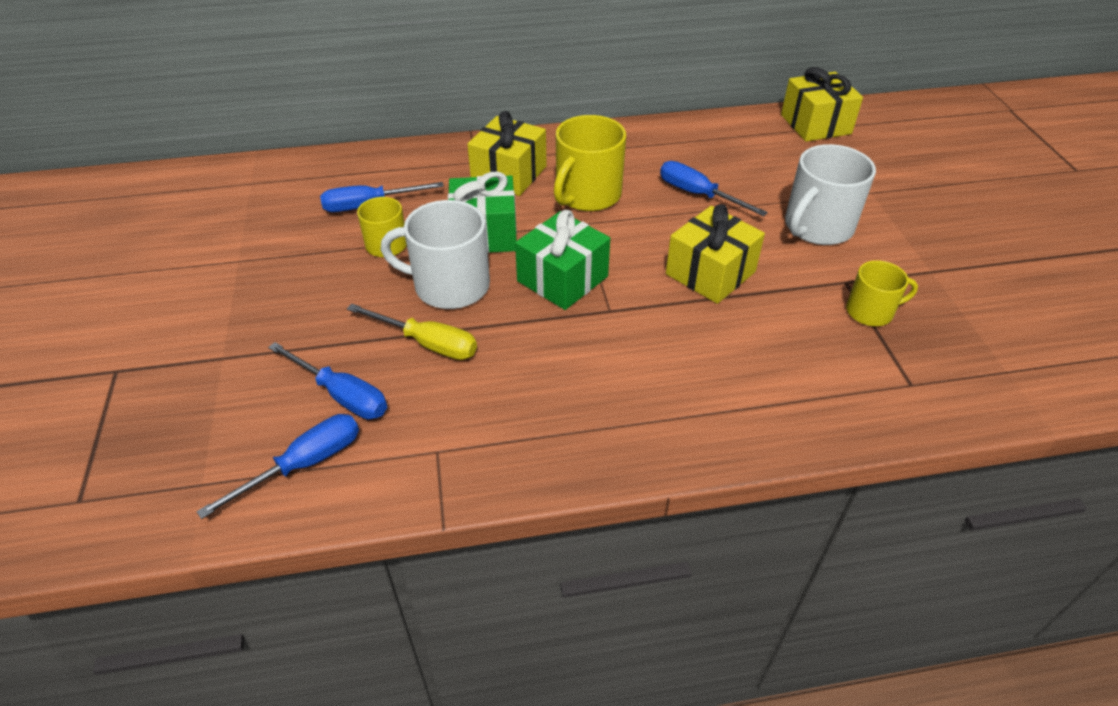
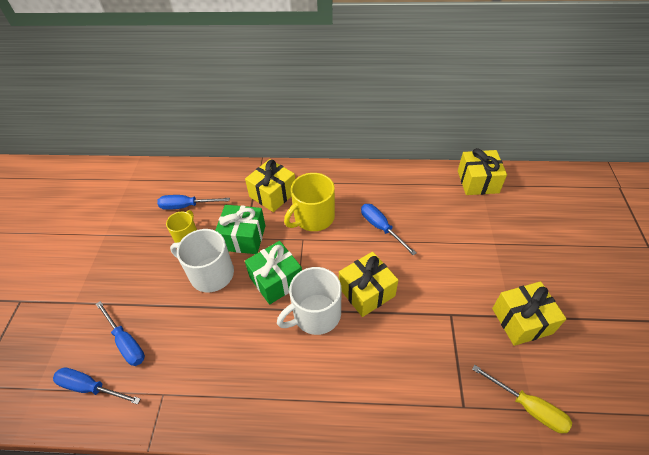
camera: 15 degrees right, 5 degrees up
(304, 464) = (91, 387): blue screwdriver -> blue screwdriver turned 135 degrees counterclockwise
(427, 343) = (184, 314): yellow screwdriver -> yellow screwdriver (528, 407)
(817, 227) = (448, 266): white mug -> white mug (315, 314)
(870, 311) = (458, 342): yellow mug -> none
(947, 274) = (521, 321): none -> yellow gift

